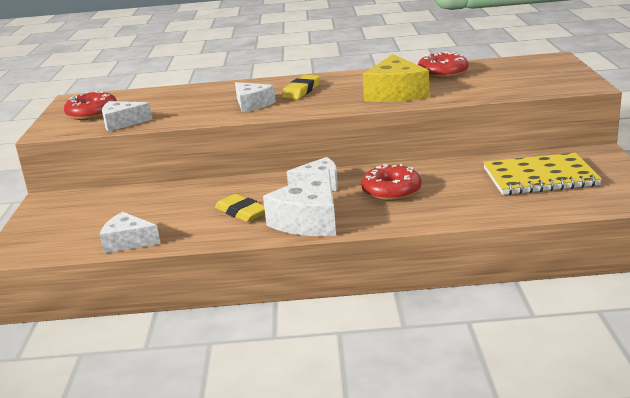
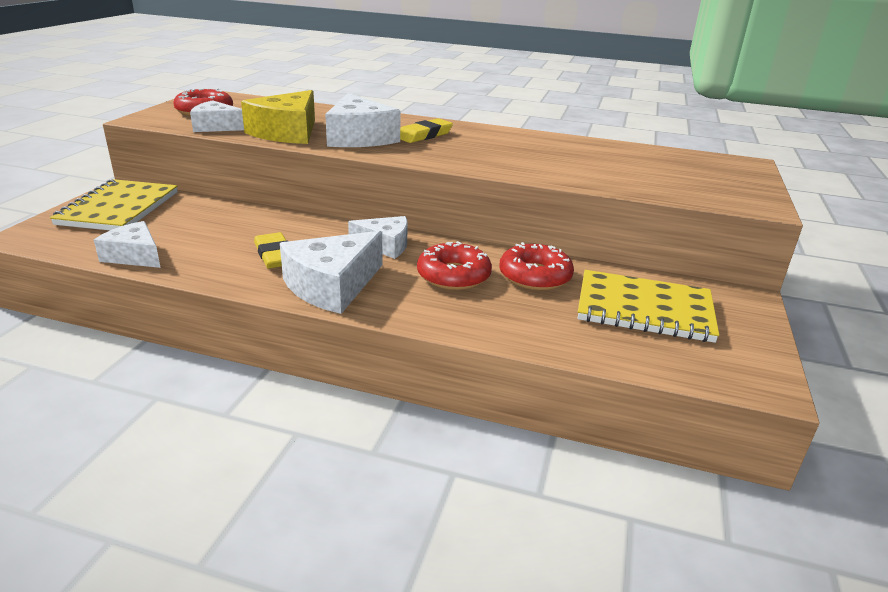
camera: 15 degrees right, 5 degrees up
(66, 213) = (119, 208): none -> yellow notebook
(252, 104) = (359, 137): white cheese -> white cheese, size x1.57
(395, 93) = (519, 161): yellow cheese -> yellow cheese (287, 132)
(442, 73) = (596, 151): red donut -> red donut (535, 276)

